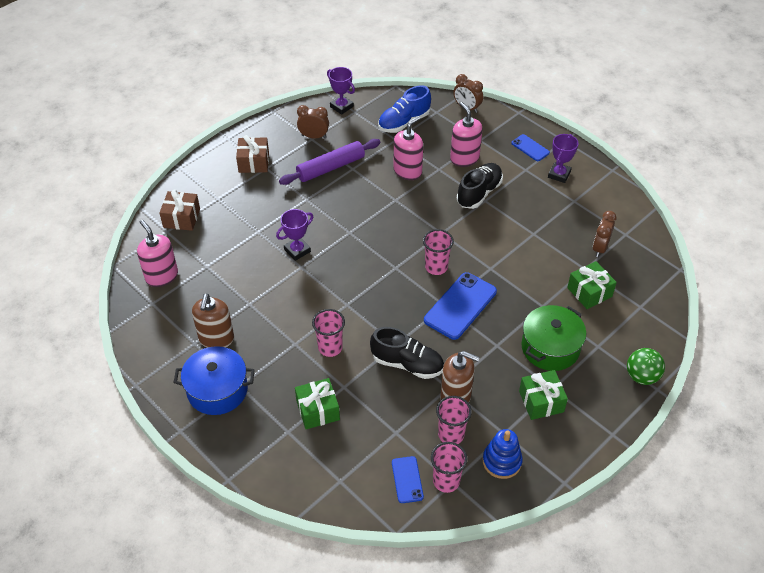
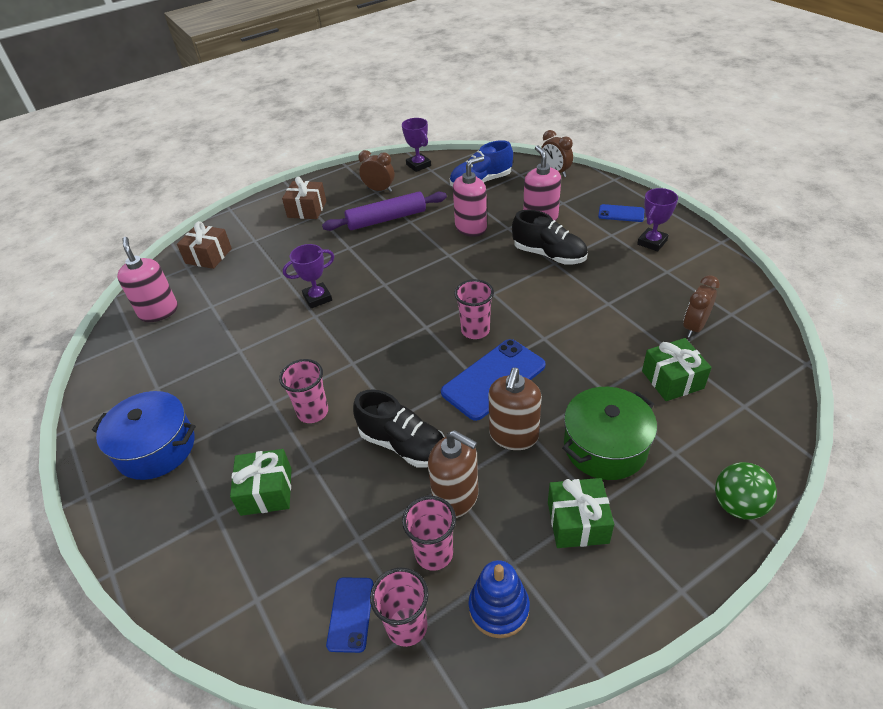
camera: 15 degrees right, 5 degrees down
(216, 339) = (184, 386): brown soap dispenser -> brown soap dispenser (513, 435)
(479, 193) = (549, 255): black shoe -> black shoe turned 75 degrees clockwise
(530, 148) = (621, 213): blue phone -> blue phone turned 45 degrees counterclockwise

